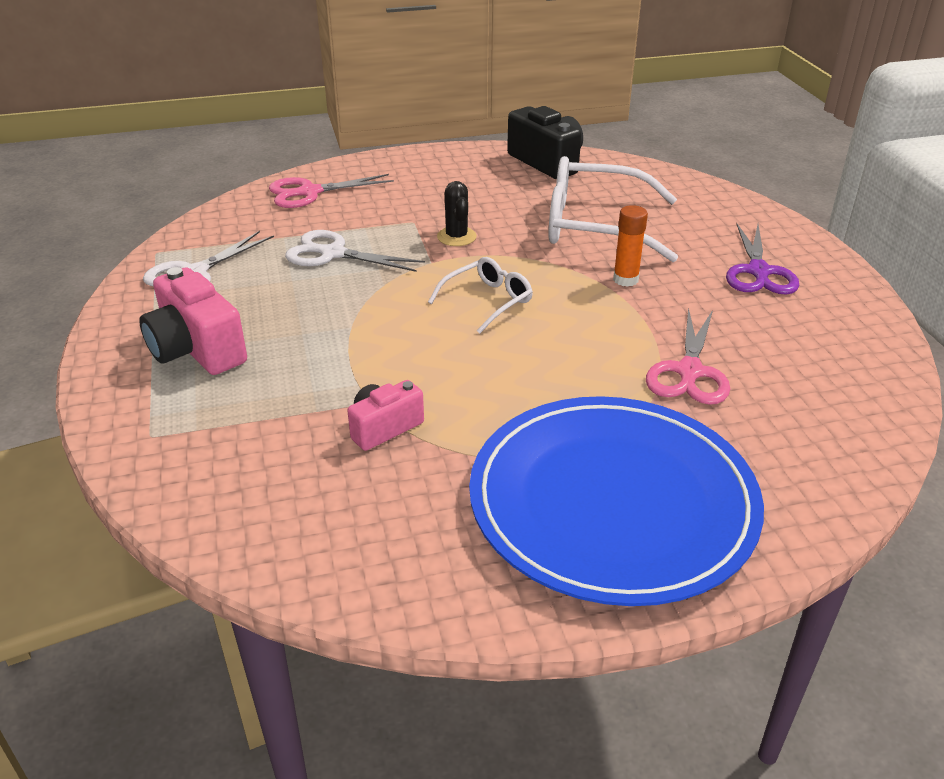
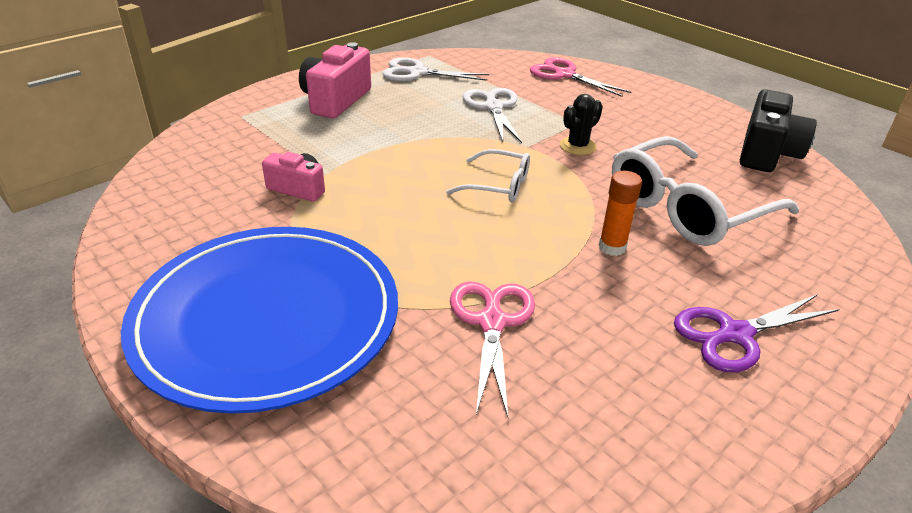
camera: 60 degrees right, 0 degrees up
(596, 226) = (688, 207): white glasses -> white glasses turned 105 degrees counterclockwise
(689, 371) = (492, 322): pink scissors -> pink scissors turned 105 degrees clockwise

